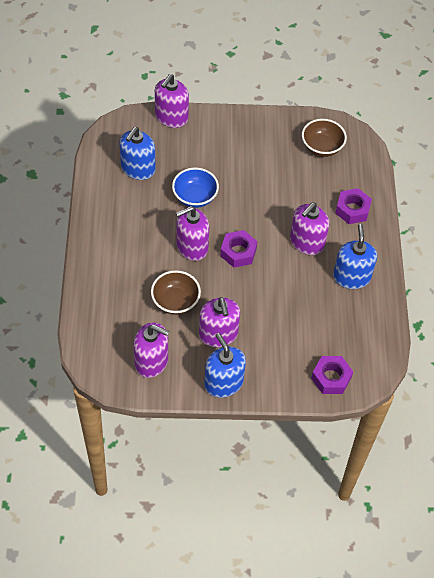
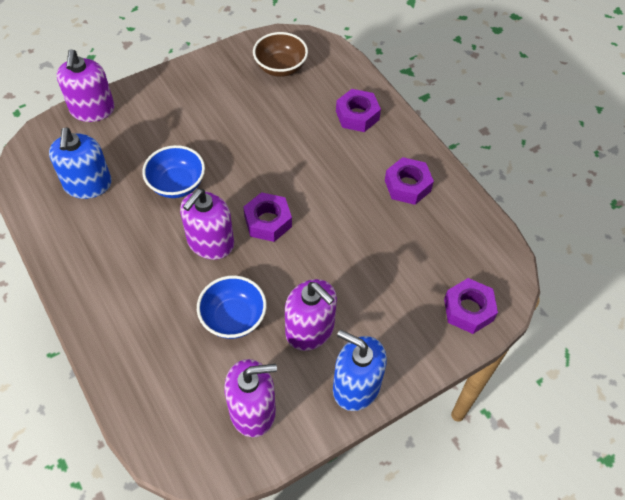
camera: 30 degrees left, 0 degrees up
(175, 301) = (233, 318): brown bowl -> blue bowl
(307, 242) = (335, 173): purple soap dispenser -> none
(351, 277) = (407, 186): blue soap dispenser -> purple nut

